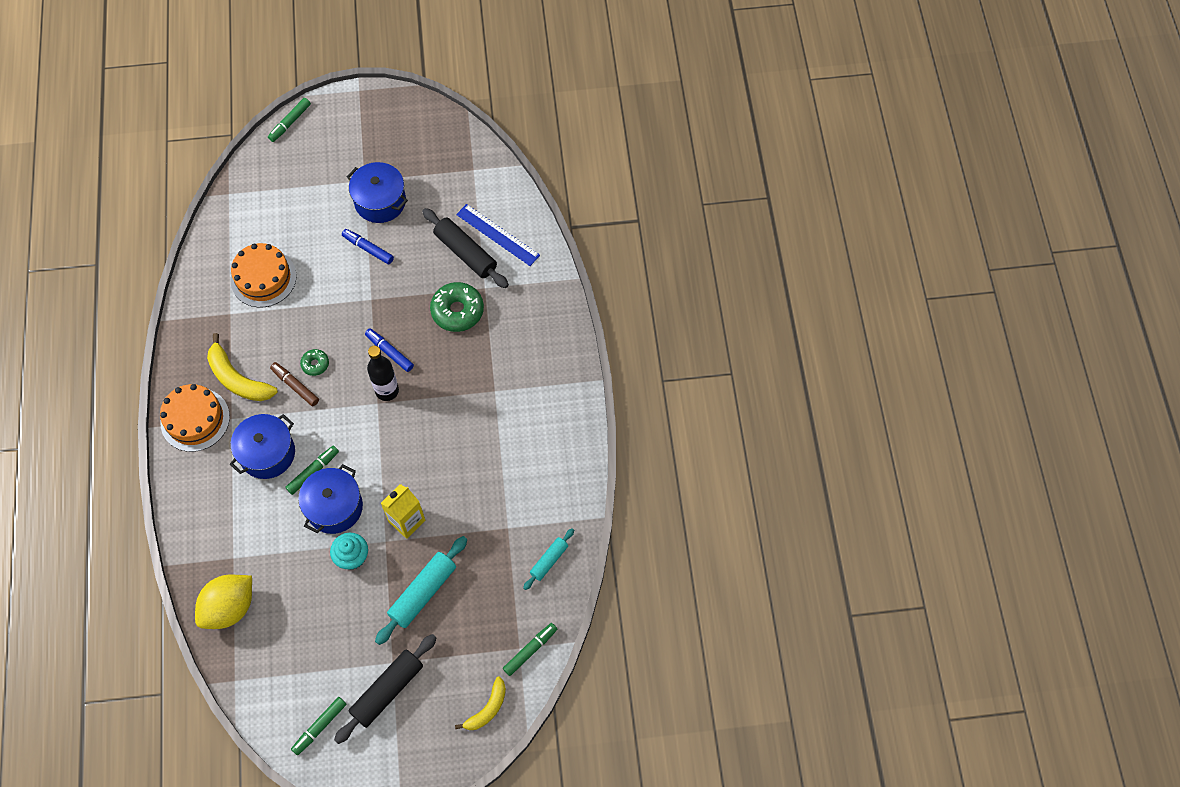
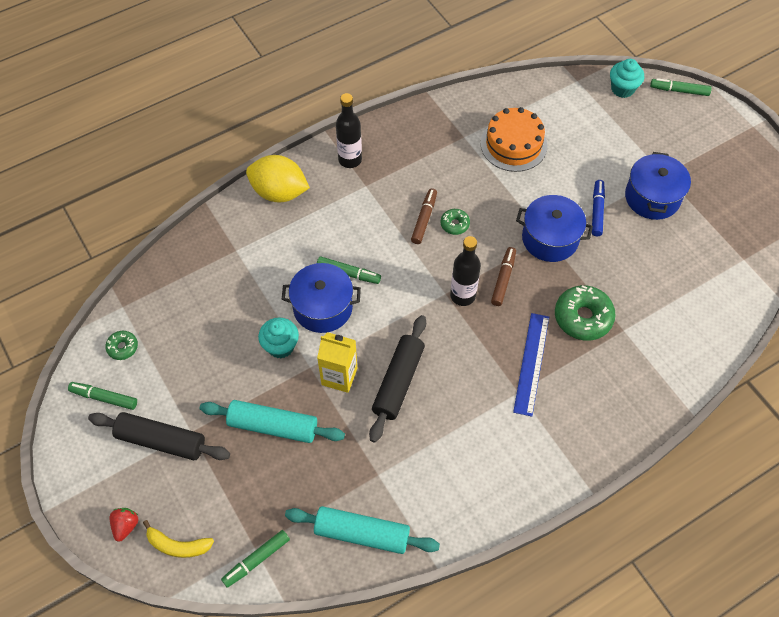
camera: 65 degrees right, 5 degrees down
(195, 419) = (350, 160): orange cake -> black bottle
(229, 608) = (188, 270): yellow lemon -> yellow lemon (279, 192)
(237, 378) = (406, 172): yellow banana -> none
(260, 164) = (622, 89): none -> turquoise cupcake
(267, 453) = (347, 229): blue pot -> blue pot (550, 238)
(278, 694) = (122, 347): none -> green donut
(389, 352) = (503, 279): blue marker -> brown marker
(449, 746) = (126, 526): none -> red strawberry
(466, 253) = (649, 295): black rolling pin -> black rolling pin (398, 382)
(498, 235) = (689, 315): blue ruler -> blue ruler (531, 363)
(530, 650) = (256, 560): green marker -> green marker turned 120 degrees clockwise
(549, 560) = (362, 533): turquoise rolling pin -> turquoise rolling pin, size x1.72

